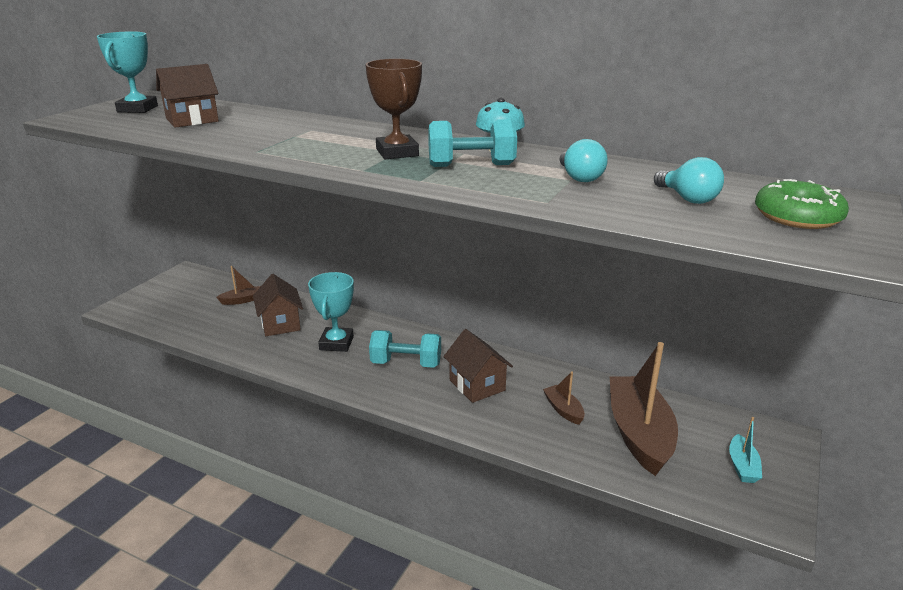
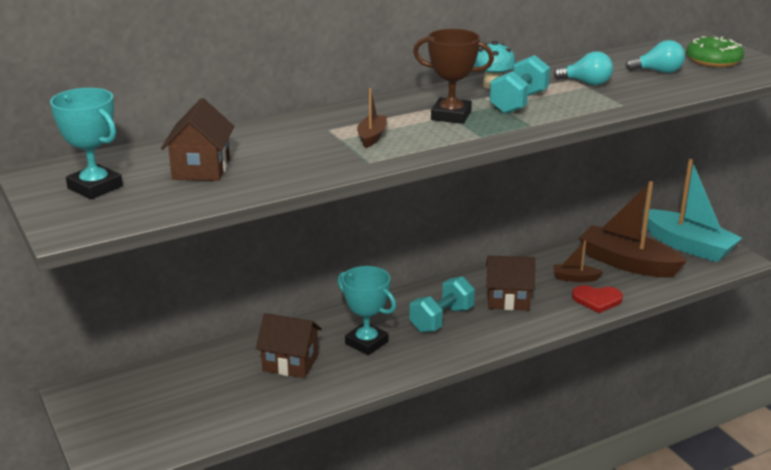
camera: 55 degrees left, 0 degrees up
(242, 300) = (207, 373): brown boat -> brown boat (372, 137)
(540, 437) = (597, 300): none -> red heart
(742, 466) = (688, 246): turquoise boat -> turquoise boat, size x2.22

